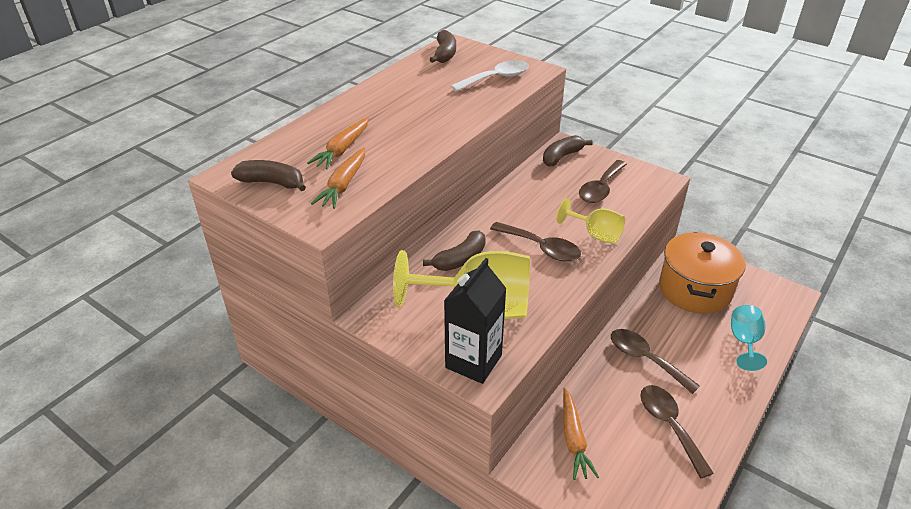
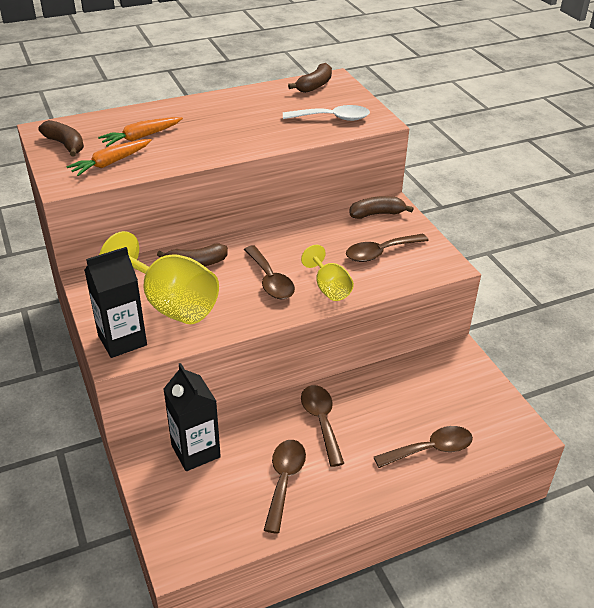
camera: 30 degrees right, 0 degrees up
(573, 439) = (195, 451): orange carrot -> black carton
(694, 289) = (432, 386): orange pot -> none
(744, 341) = (430, 449): turquoise goblet -> brown spoon

